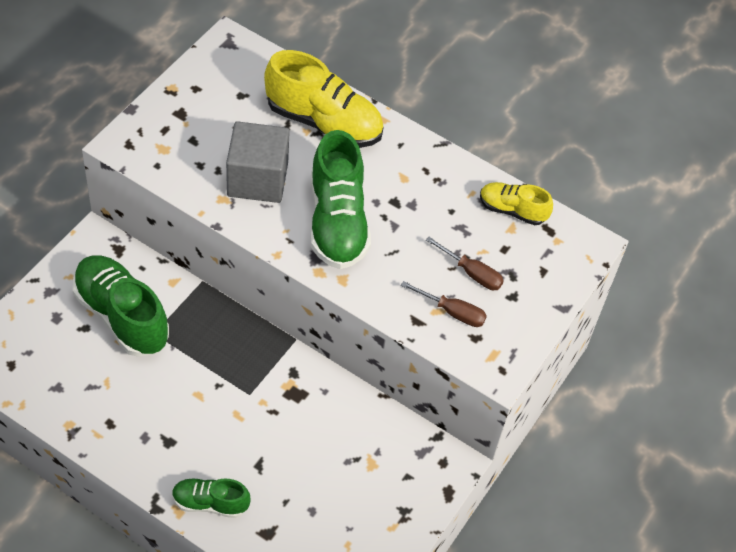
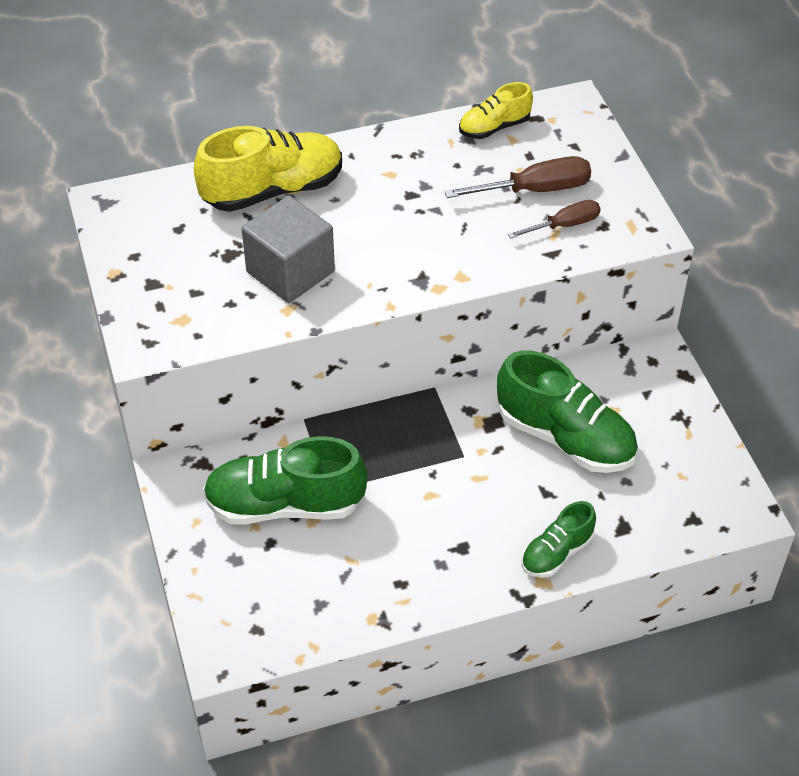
camera: 45 degrees left, 5 degrees down
(337, 222) = (395, 244): green shoe -> green shoe (565, 437)
(472, 273) = (535, 190): brown screwdriver -> brown screwdriver, size x1.52

